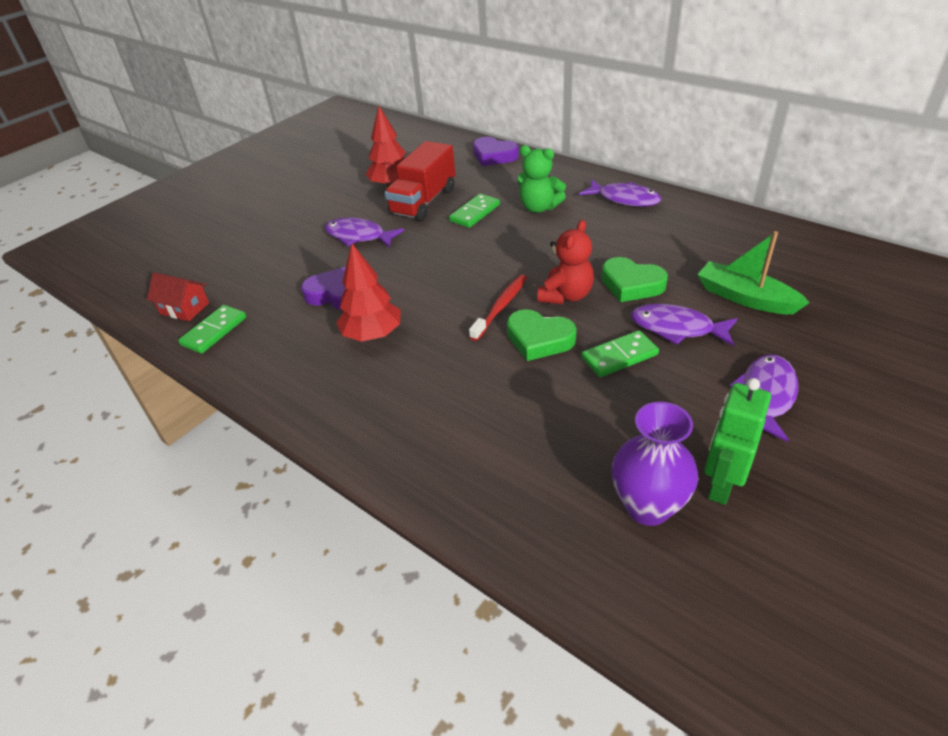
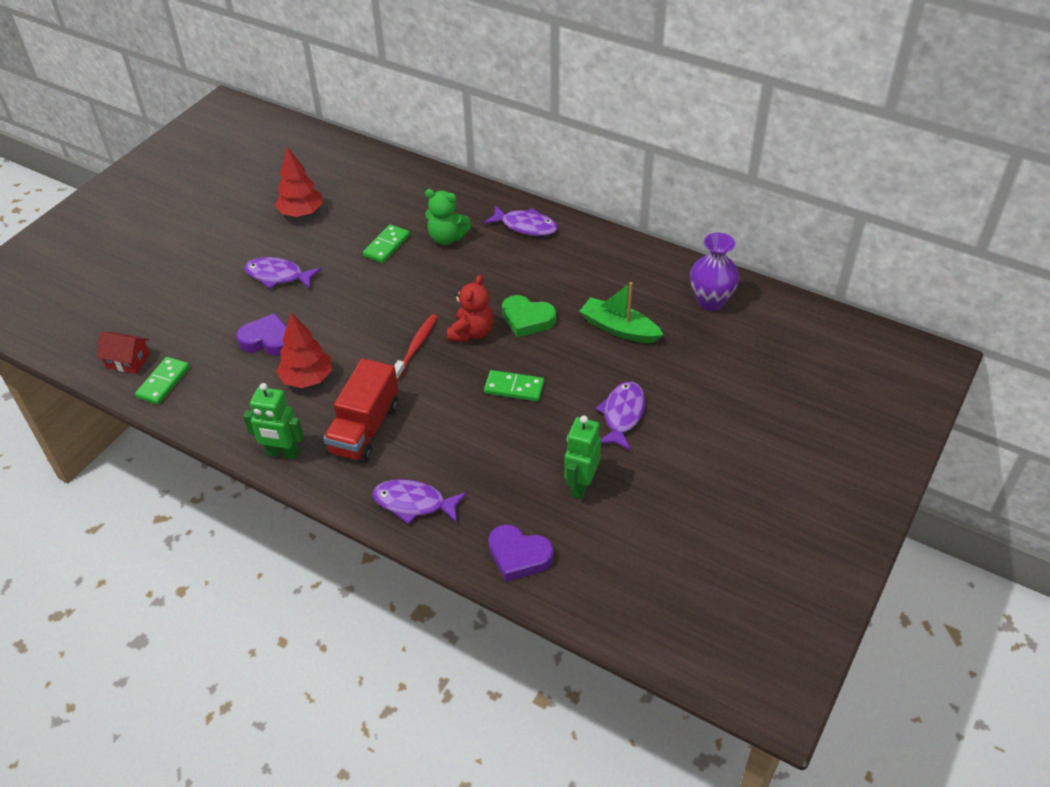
camera: 10 degrees left, 5 degrees up
(328, 416) = (282, 453): none -> green robot
(423, 202) = (336, 233): red truck -> red truck (365, 429)
(494, 156) = (401, 174): purple heart -> purple heart (519, 556)
(539, 339) = (449, 376): green heart -> none
(619, 356) = (514, 388): green domino -> green domino turned 45 degrees clockwise
(647, 507) = (528, 504): purple vase -> purple vase (710, 301)
(676, 328) = (561, 360): purple fish -> purple fish (414, 503)

